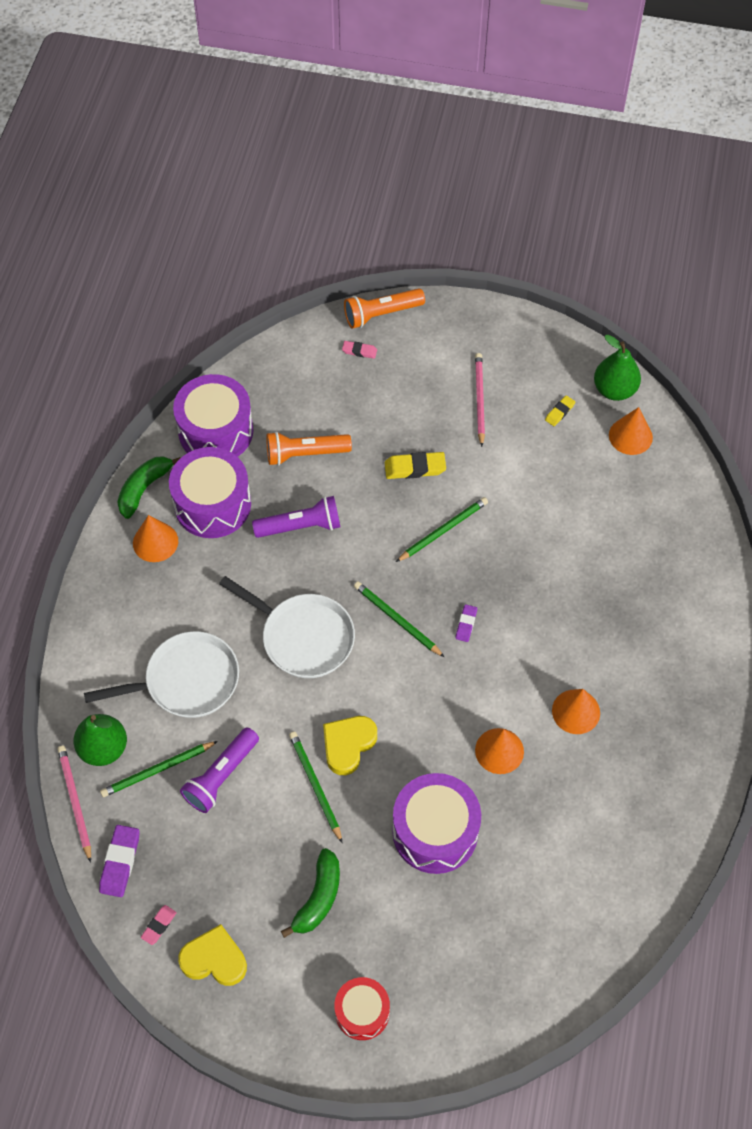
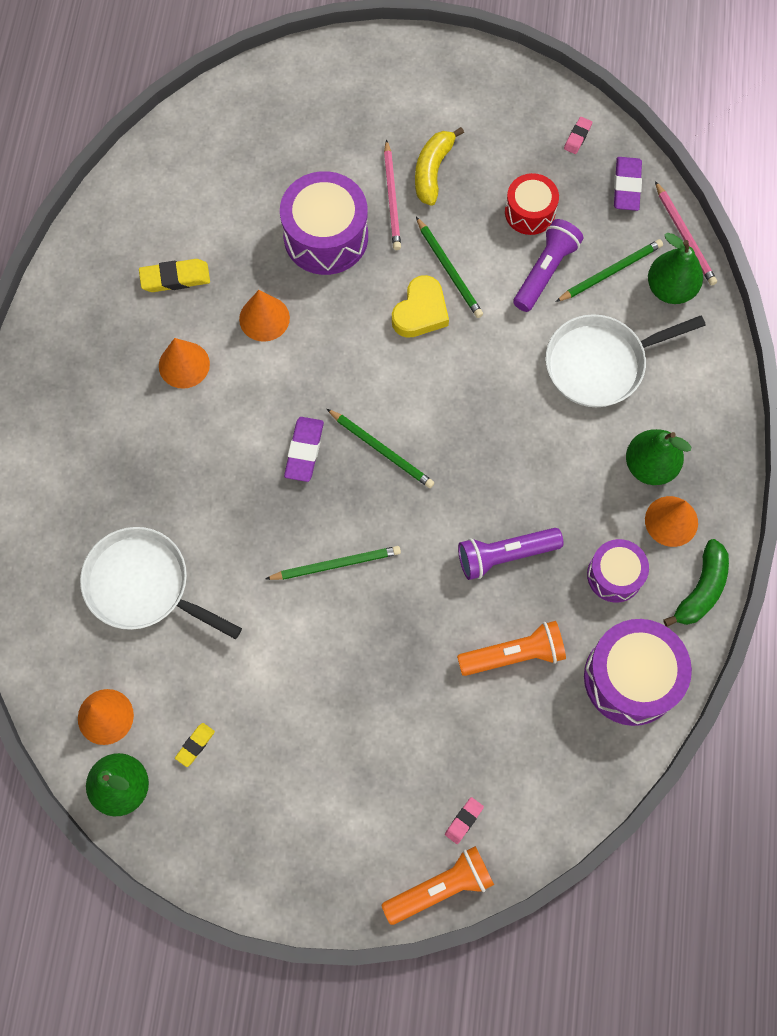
camera: 175 degrees right, 10 degrees up
(163, 587) = (649, 466): none -> green pear
(212, 504) = (614, 575): purple drum -> purple drum, size x0.60
(214, 959) = (521, 114): yellow heart -> none
(303, 637) = (483, 421): white pan -> white pan (143, 585)
(318, 898) = (432, 171): green banana -> yellow banana
(359, 351) = (464, 821): pink eraser -> pink eraser turned 60 degrees counterclockwise
(362, 1012) = (382, 84): red drum -> red drum (529, 212)
(415, 468) = (376, 646): yellow eraser -> yellow eraser (175, 278)
(443, 530) = (336, 564): green pencil -> green pencil turned 150 degrees counterclockwise
(466, 624) = (304, 451): purple eraser -> purple eraser, size x1.70
(479, 399) = (299, 756): pink pencil -> pink pencil (392, 198)

